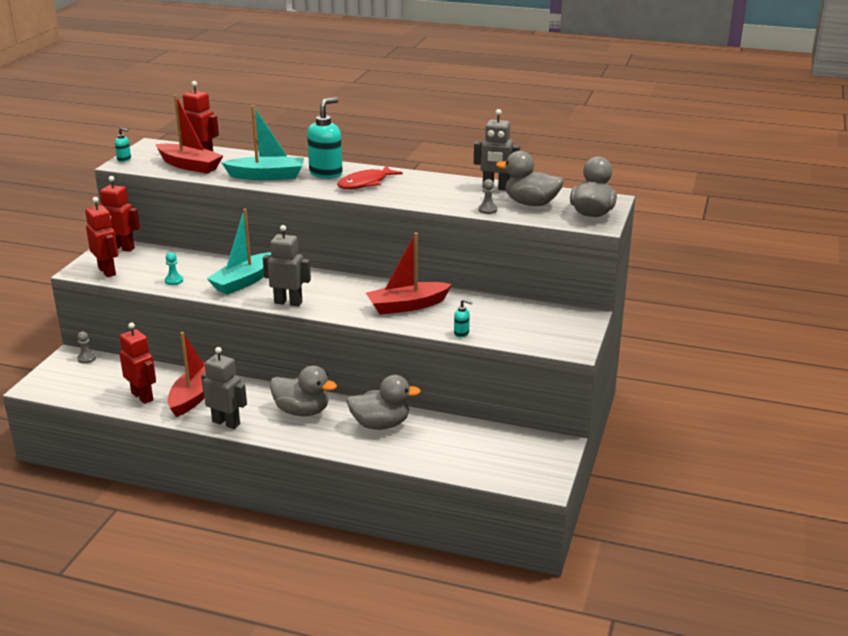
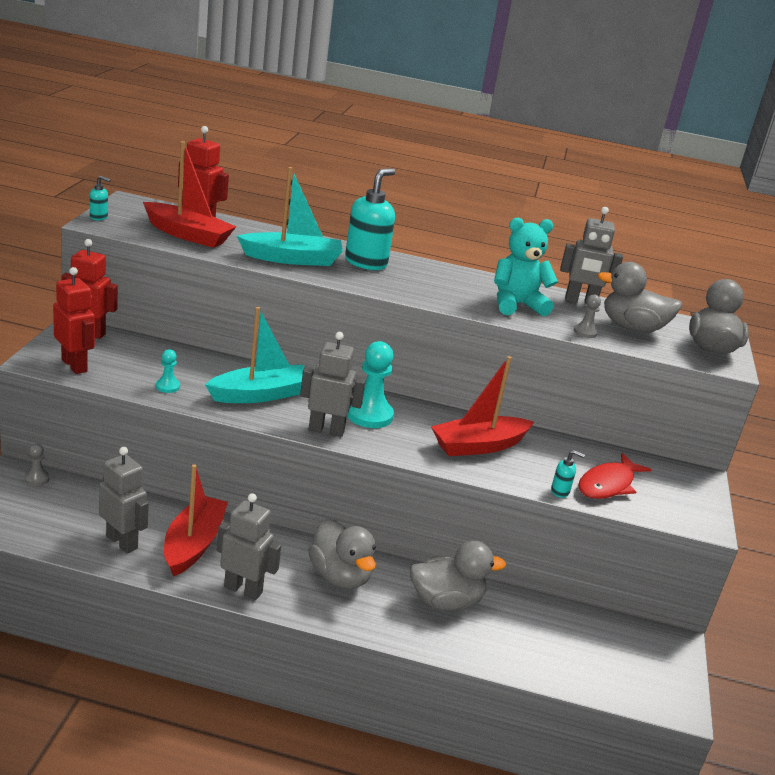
camera: 10 degrees left, 0 degrees up
(142, 396) = (122, 542): red robot -> grey robot
(244, 281) = (261, 394): turquoise boat -> turquoise boat turned 150 degrees counterclockwise
(302, 411) = (340, 576): grey duck -> grey duck turned 45 degrees clockwise
(325, 290) = (369, 415): none -> turquoise pawn
(365, 183) = (420, 281): red fish -> red fish (608, 484)
(439, 194) = (516, 305): none -> turquoise teddy bear

